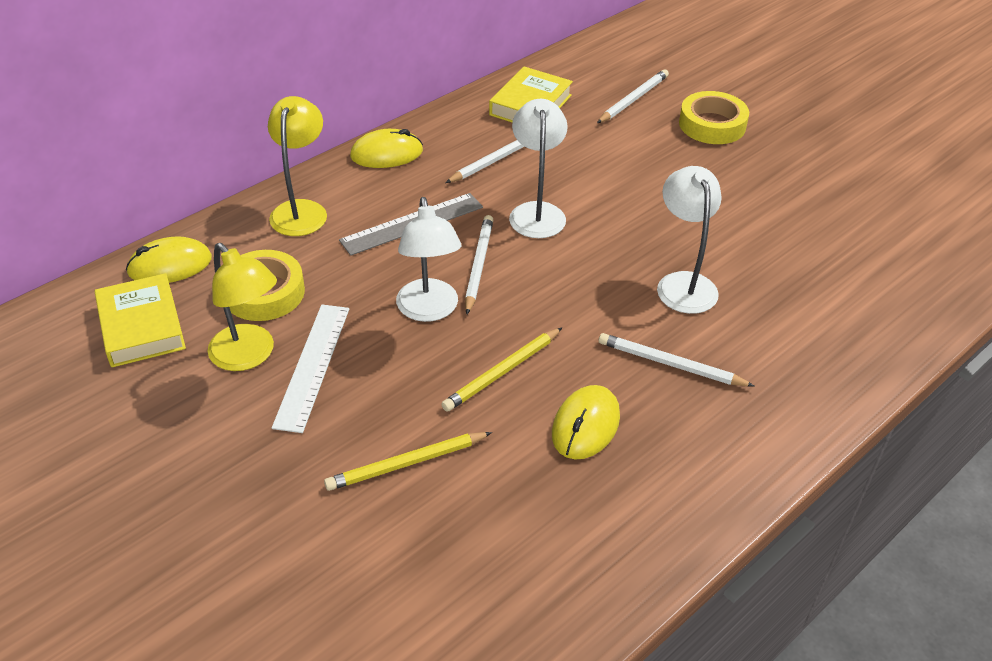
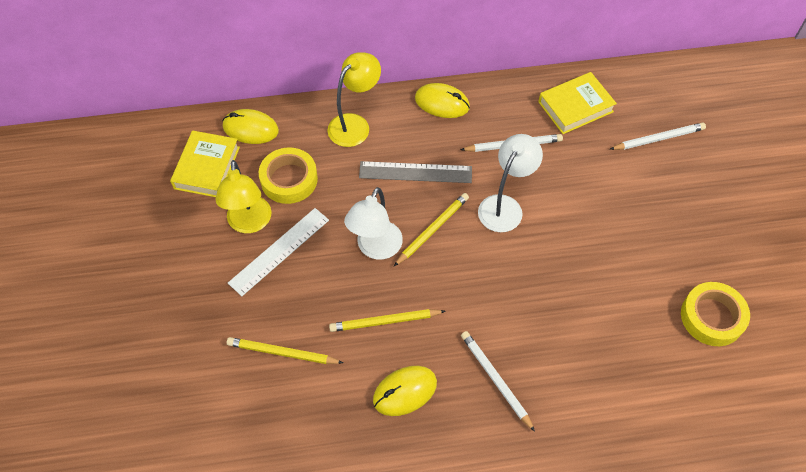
camera: 35 degrees right, 15 degrees up
(478, 265) = (432, 230): white pencil -> yellow pencil
(683, 283) = (558, 321): white lamp -> none
(712, 125) = (701, 193): yellow tape -> yellow tape (712, 317)

